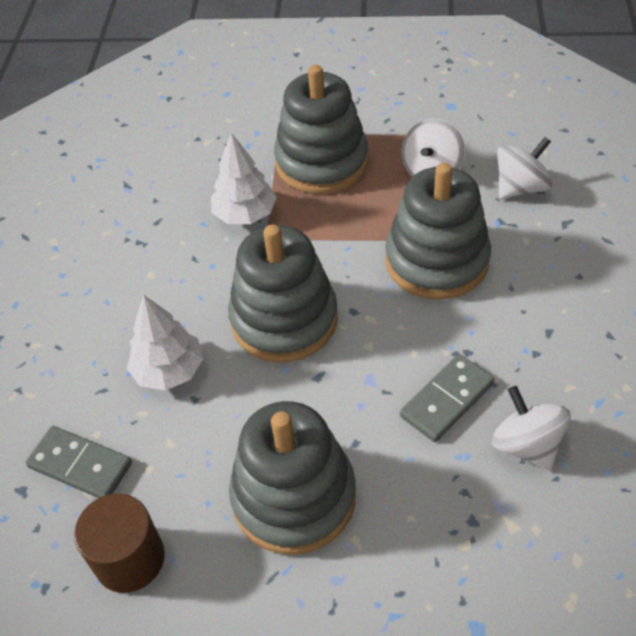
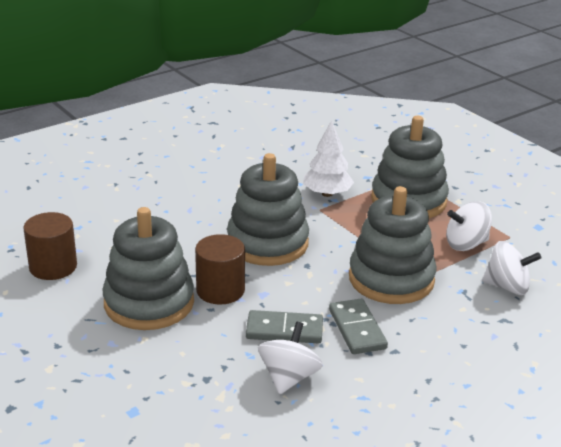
camera: 45 degrees right, 20 degrees down
(80, 465) = (91, 224): grey domino -> grey domino (357, 329)
(169, 370) = (183, 222): white tree -> none
(330, 414) = (220, 290): none -> brown cylinder

